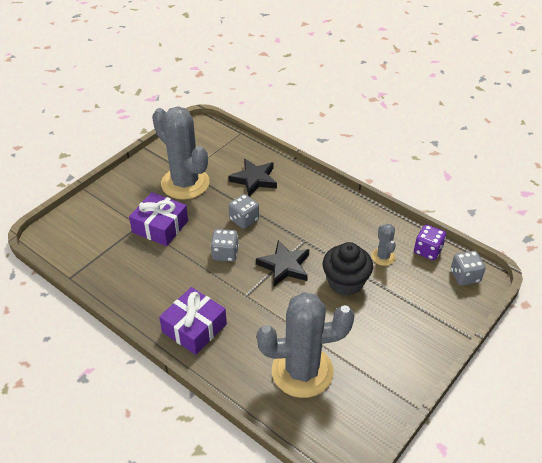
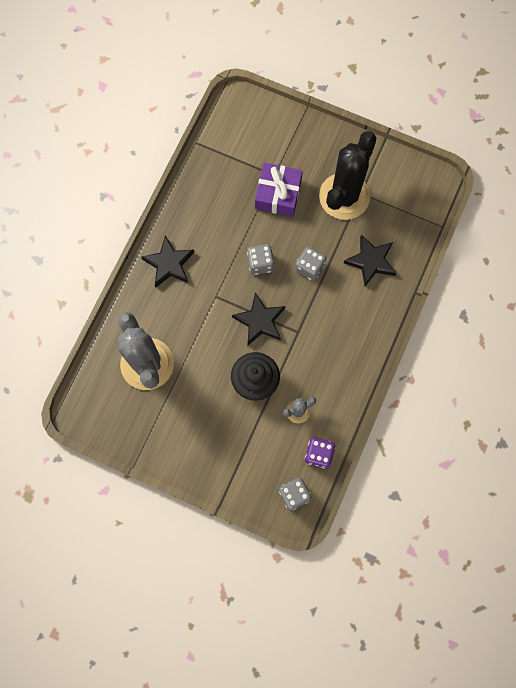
camera: 75 degrees right, 30 degrees up
(185, 183) = (344, 196): grey cactus -> black cactus
(194, 328) = (169, 264): purple gift -> black star

